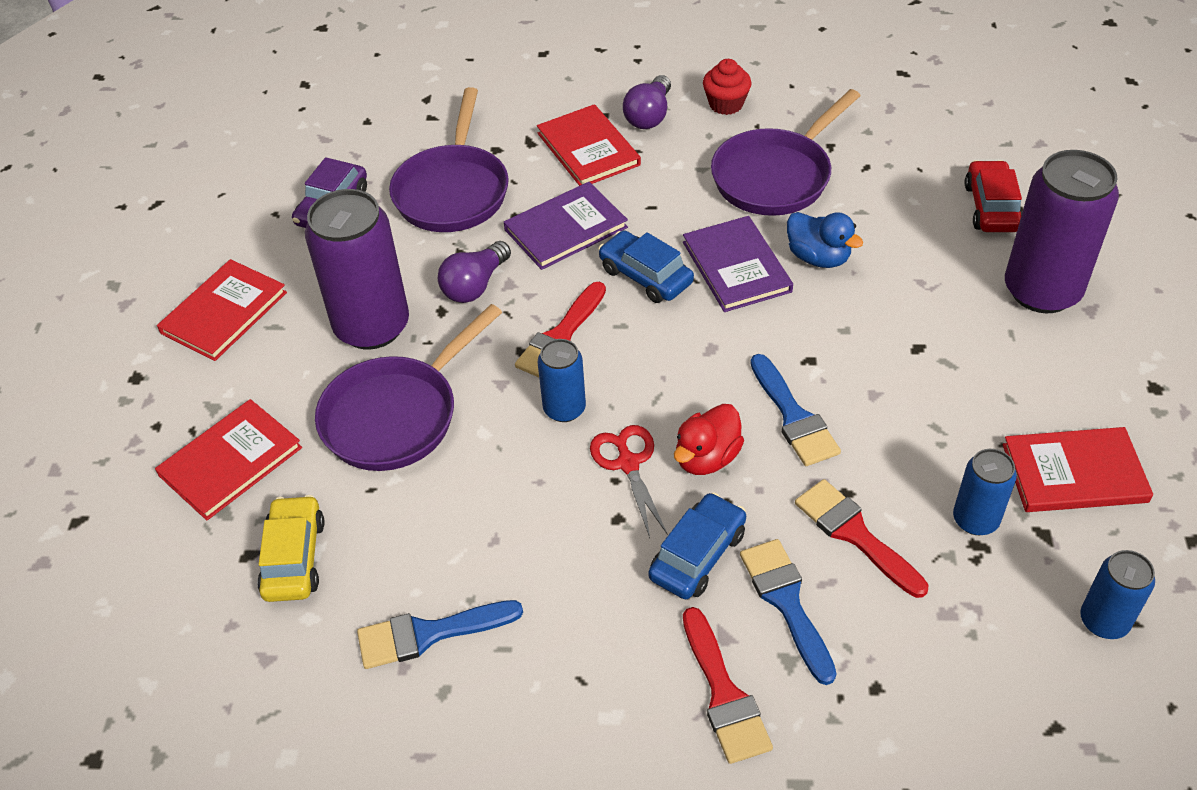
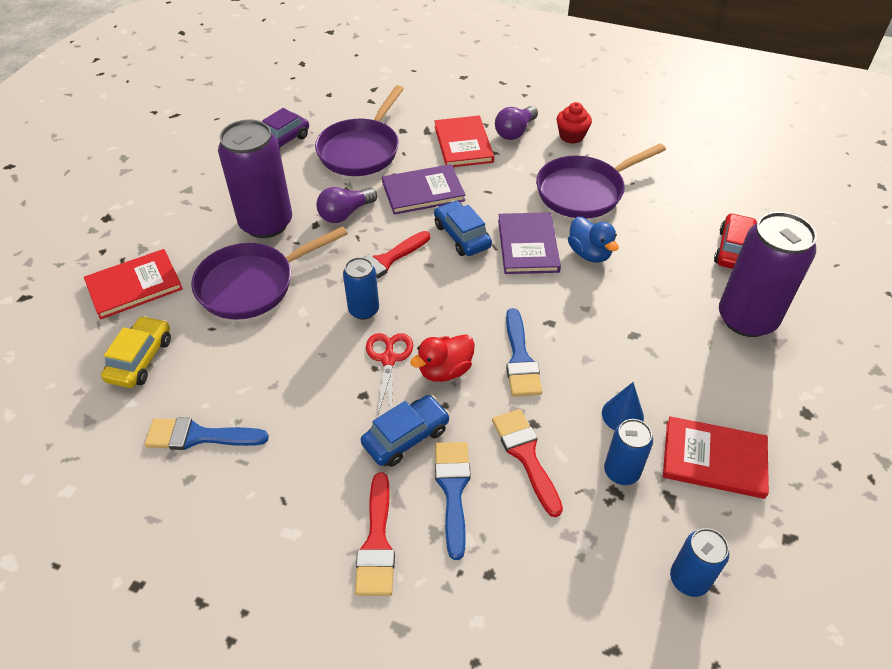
camera: 15 degrees right, 0 degrees up
(224, 313) = (180, 191): red book -> none
(947, 451) = (622, 415): none -> blue cone

